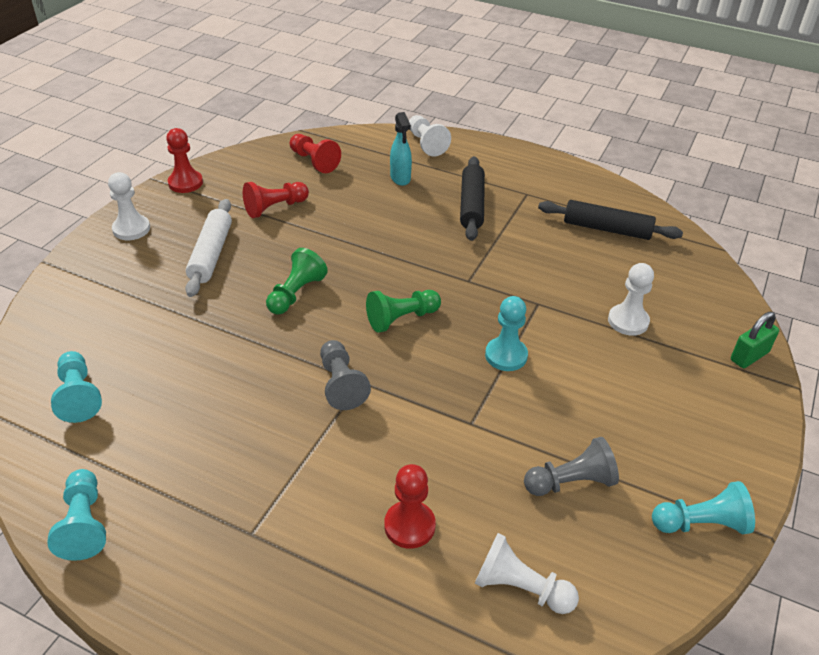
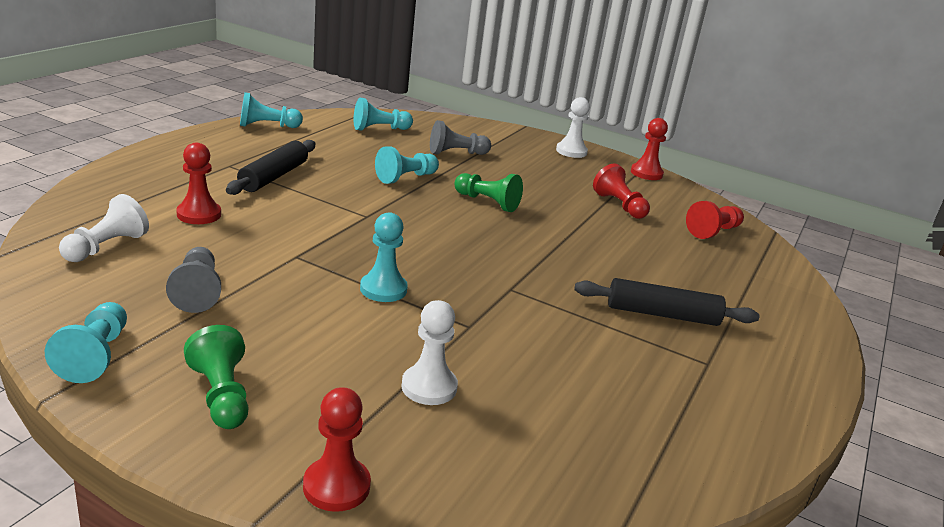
camera: 90 degrees right, 15 degrees down
(211, 254) = (541, 175): white rolling pin -> none
(247, 358) = (406, 178): none -> turquoise pawn
(341, 384) = (365, 208): grey pawn -> grey pawn (456, 153)
(400, 178) = (703, 276): turquoise spray bottle -> none
(401, 319) = (448, 243): green pawn -> green pawn (221, 395)
(426, 144) = (794, 304): white pawn -> none
(607, 229) = (639, 419): black rolling pin -> black rolling pin (274, 176)
(749, 356) = (336, 486): green padlock -> red pawn

